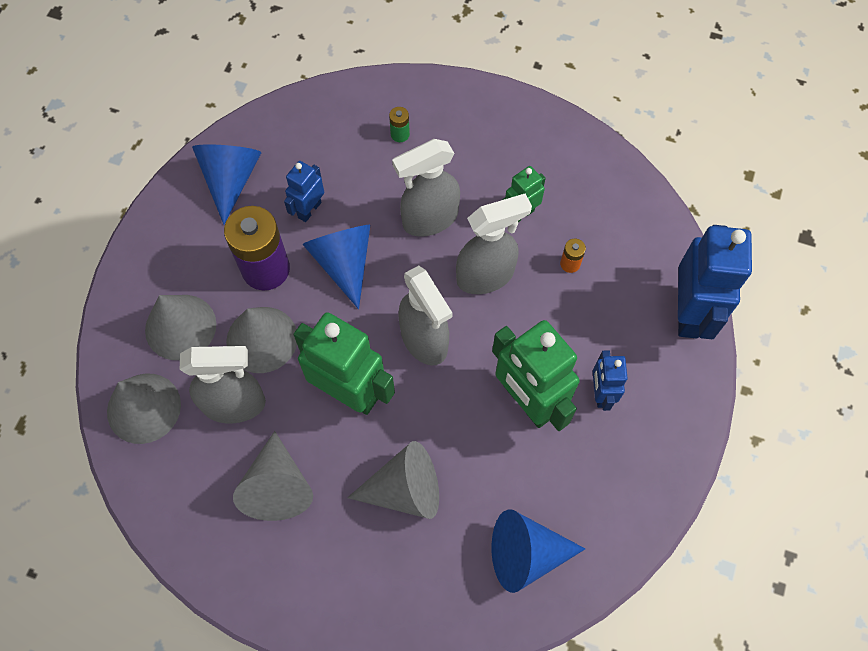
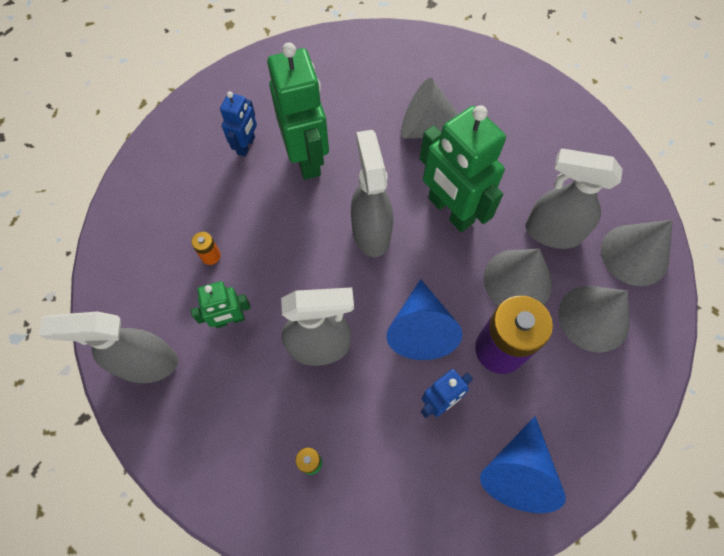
camera: 160 degrees left, 0 degrees up
(277, 486) = (527, 160): grey cone -> none
(486, 276) = (291, 270): grey spray bottle -> grey spray bottle (146, 363)
(526, 554) = (356, 65): blue cone -> none
(689, 312) = (137, 181): blue robot -> none

